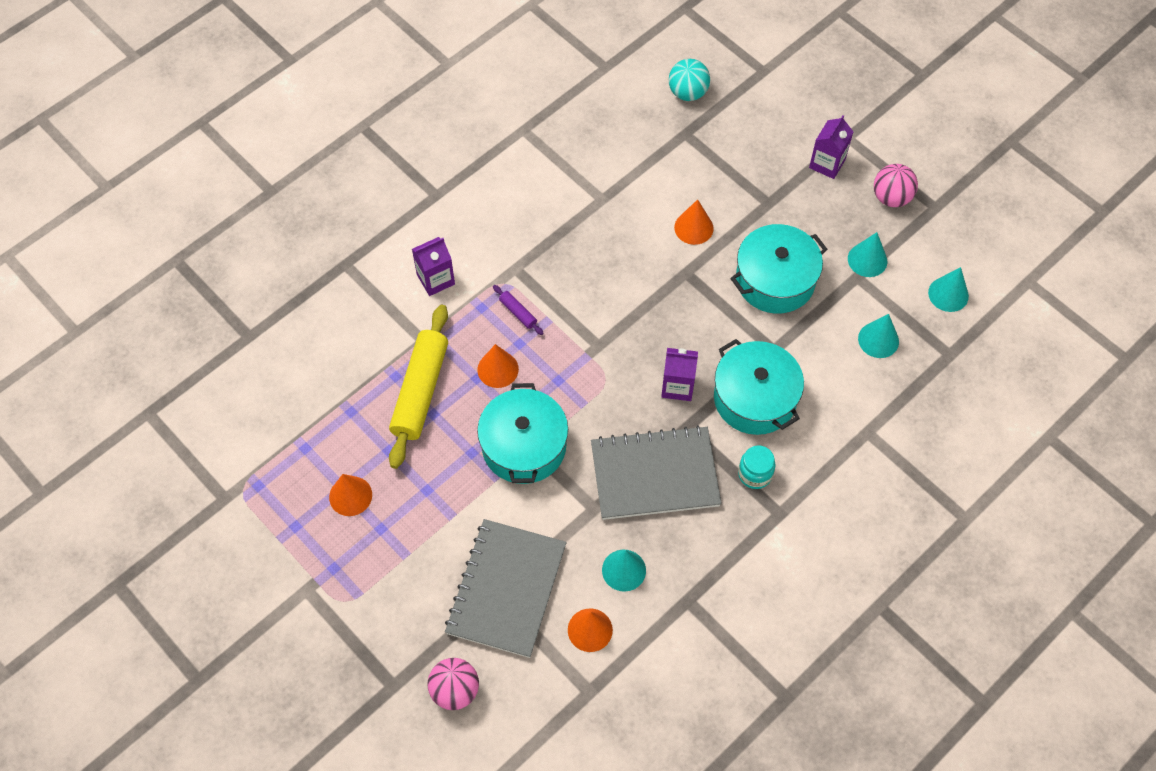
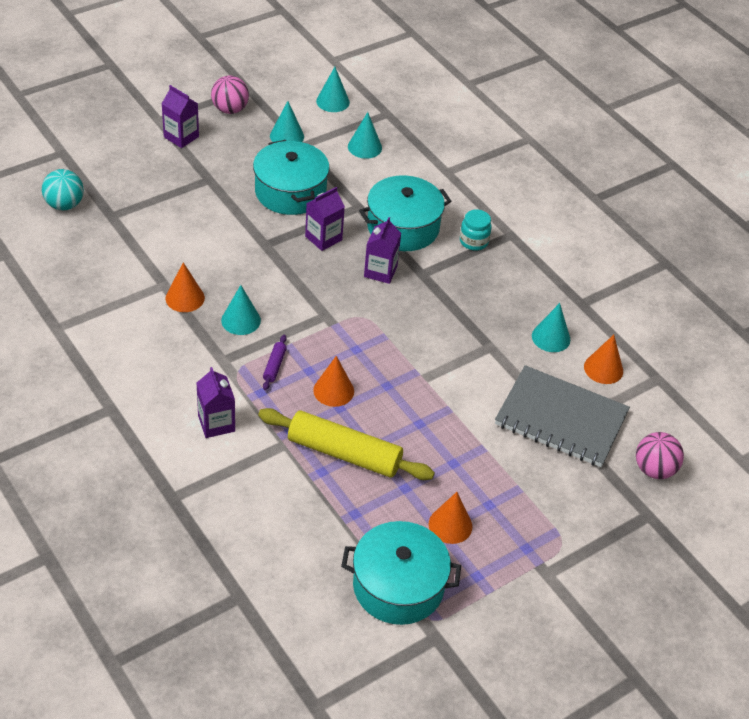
camera: 85 degrees left, 15 degrees down
(518, 312) = (274, 366): purple rolling pin -> purple rolling pin turned 45 degrees counterclockwise
(524, 446) = (420, 384): turquoise pot -> turquoise pot (398, 586)
(571, 272) = (241, 320): none -> turquoise cone
(655, 474) = (464, 302): grey notebook -> none
(693, 228) = (219, 230): orange cone -> orange cone (185, 298)
(712, 324) = (323, 238): none -> purple carton

